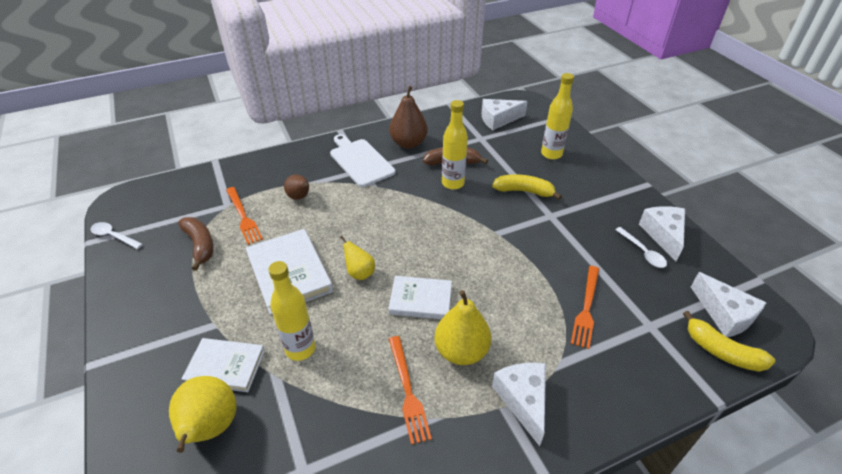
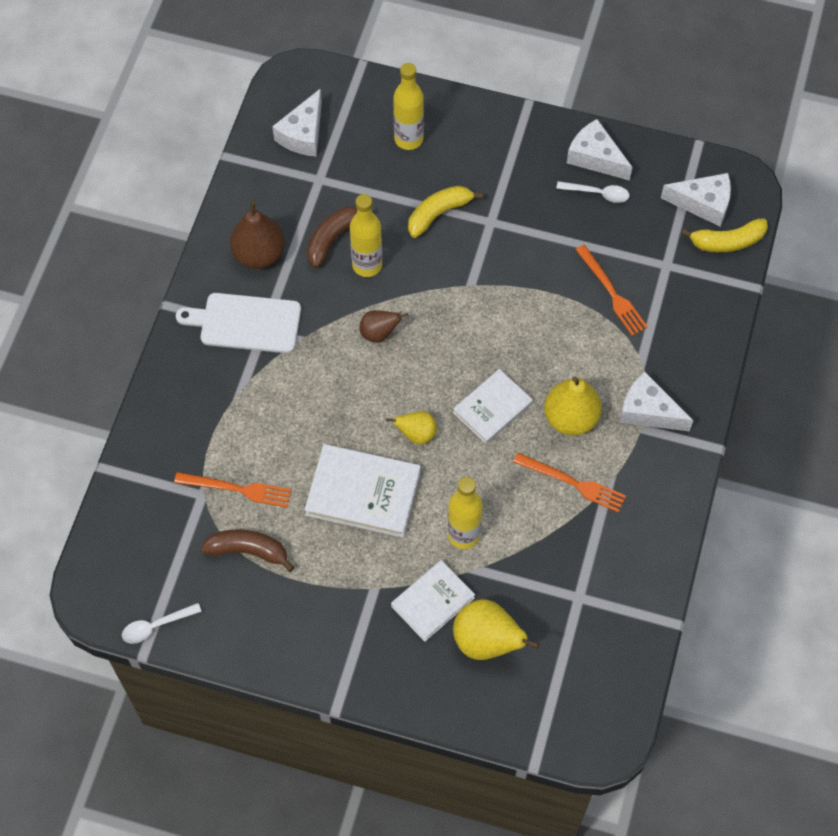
camera: 50 degrees left, 20 degrees up
(300, 197) = (254, 419): brown pear -> brown pear (379, 333)

